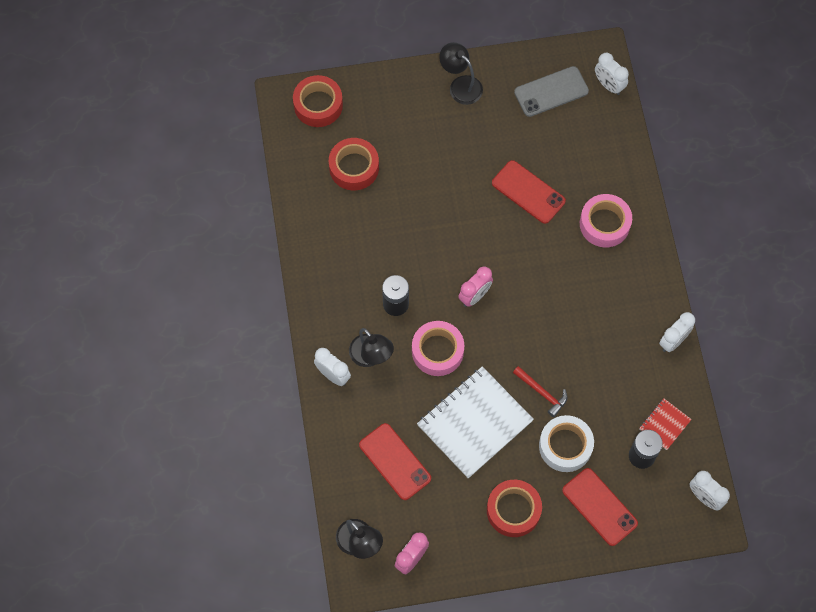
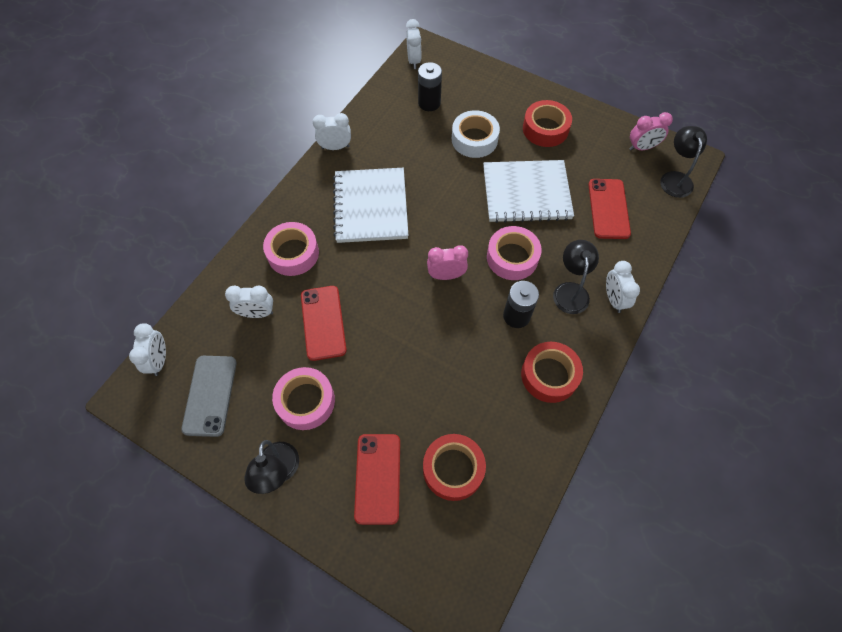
camera: 140 degrees left, 5 degrees down
(318, 105) = (433, 573): red tape -> red tape (549, 375)
(486, 135) = (305, 401): none -> pink tape
(542, 393) = (459, 179): red hammer -> none
(551, 92) = (210, 395): grey phone -> grey phone turned 75 degrees clockwise
(580, 163) = (257, 313): none -> white clock
(587, 309) = (371, 207): none -> white notebook
(599, 507) = (485, 96): red phone -> red phone (378, 478)
(664, 424) = (395, 108): red notebook -> none

